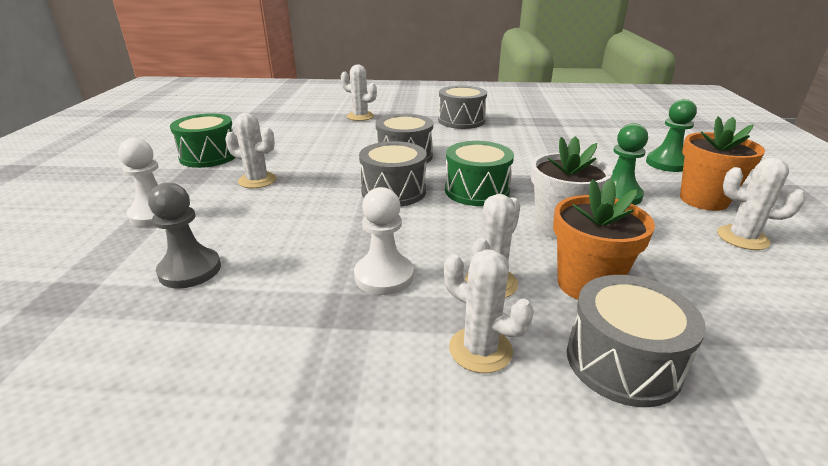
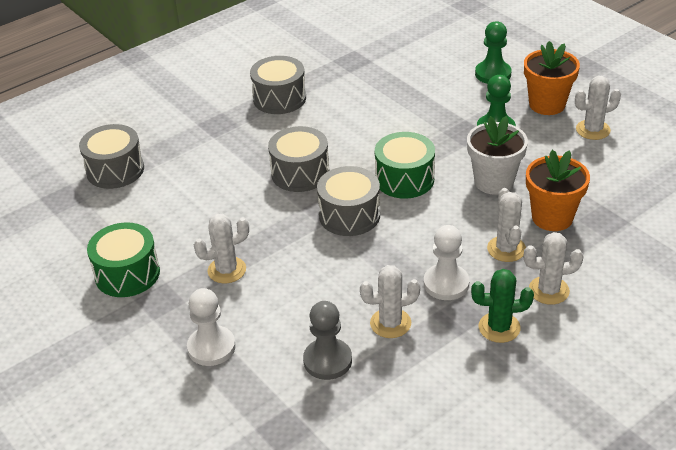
camera: 40 degrees left, 10 degrees up
(360, 116) = (174, 142): white cactus -> white cactus (390, 323)
(366, 348) = (499, 327): none -> green cactus
(622, 362) = (610, 253): grey drum -> grey drum (115, 170)

